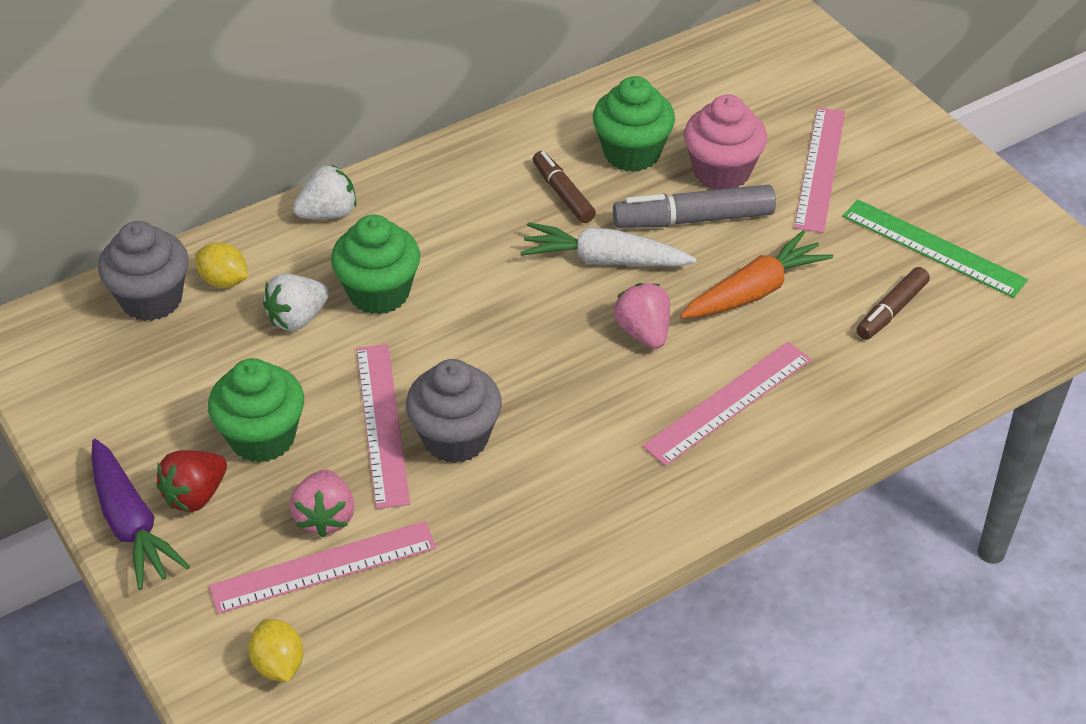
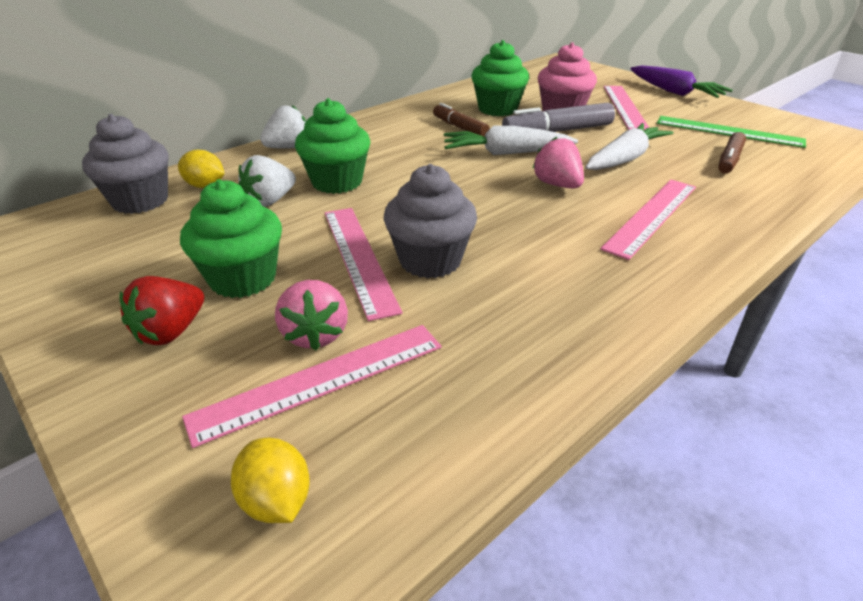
camera: 10 degrees left, 10 degrees down
(131, 524) = (93, 366): purple carrot -> purple carrot (674, 92)
(754, 291) = (625, 159): orange carrot -> white carrot

